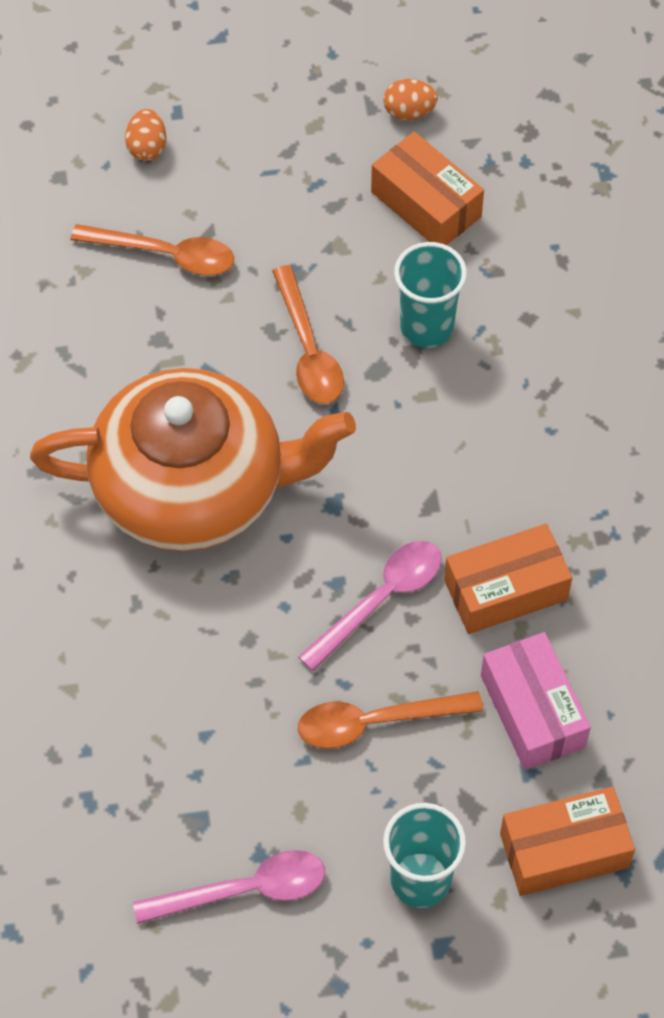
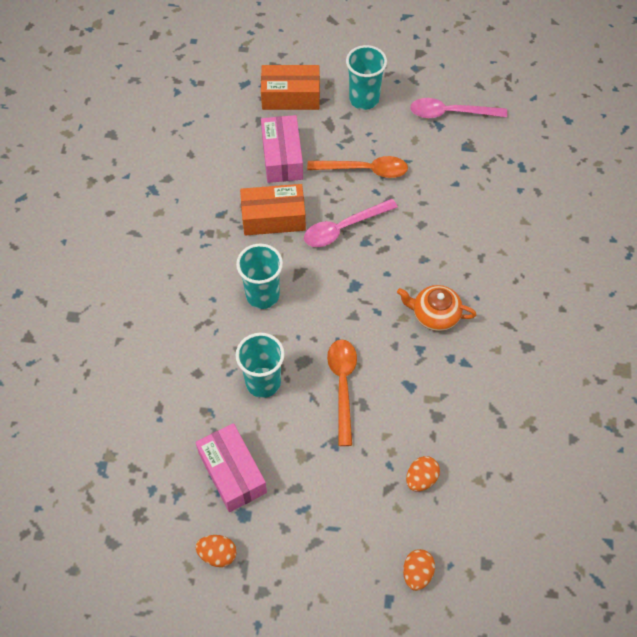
camera: 165 degrees left, 0 degrees up
(165, 254) = (421, 479): orange spoon -> orange egg
(193, 487) = (434, 314): orange teapot -> orange teapot, size x0.42
(426, 204) = (232, 473): orange box -> pink box
(475, 454) = (262, 295): none -> turquoise cup

